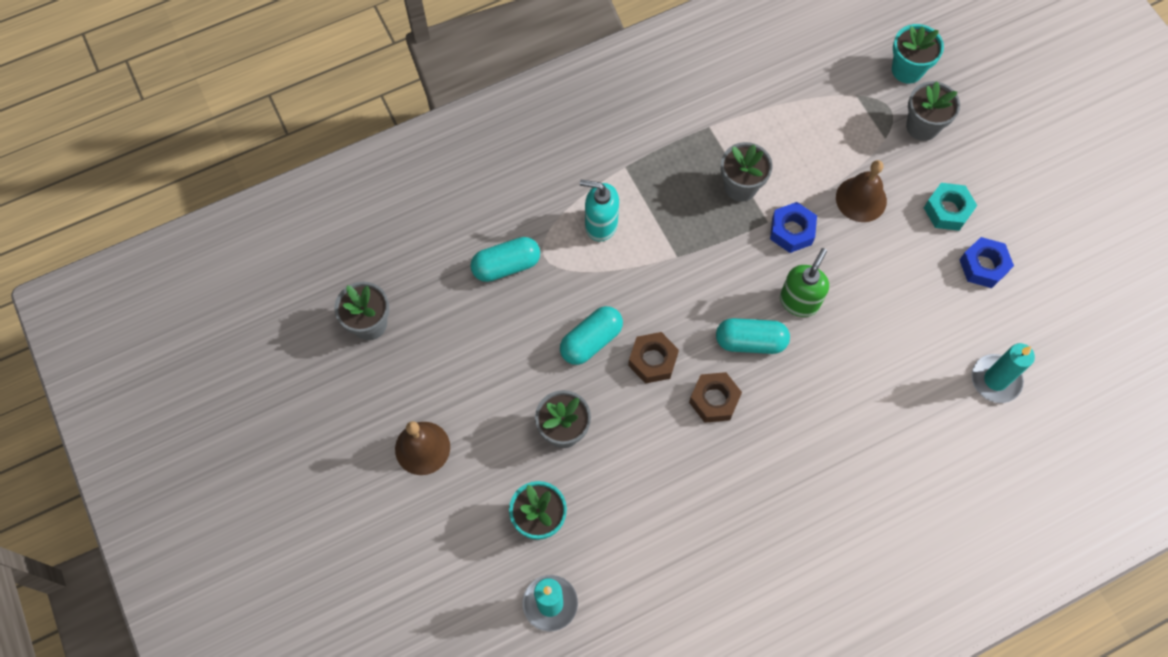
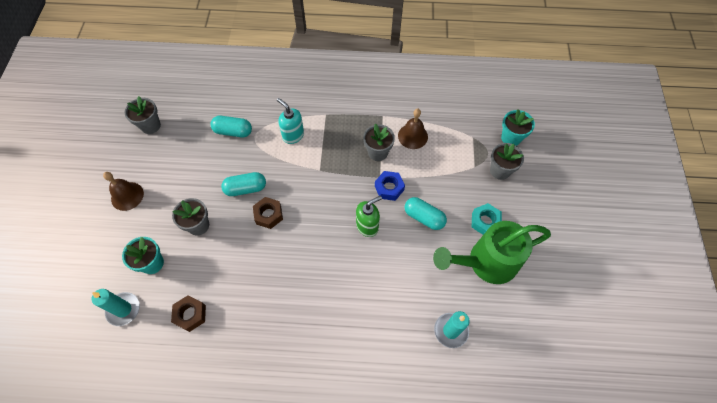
camera: 30 degrees right, 5 degrees down
(714, 400) = (285, 252): brown nut -> brown nut (190, 314)
(750, 341) = (326, 233): turquoise capsule -> turquoise capsule (424, 217)
(861, 199) = (439, 191): brown bell -> brown bell (412, 136)
(983, 266) = (486, 262): blue nut -> green watering can

